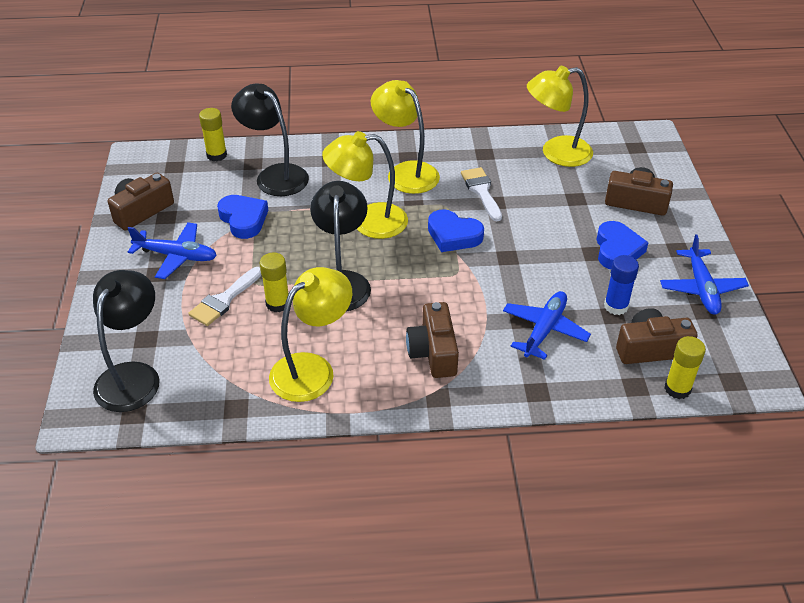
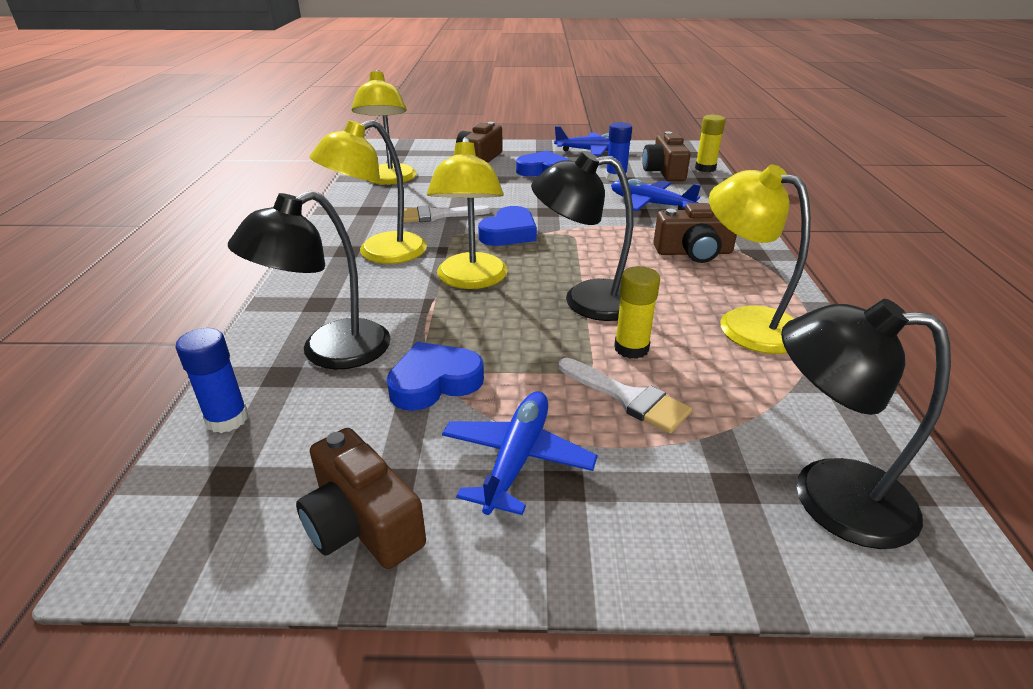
camera: 85 degrees left, 10 degrees down
(216, 155) = (227, 419): yellow glue stick -> blue glue stick

